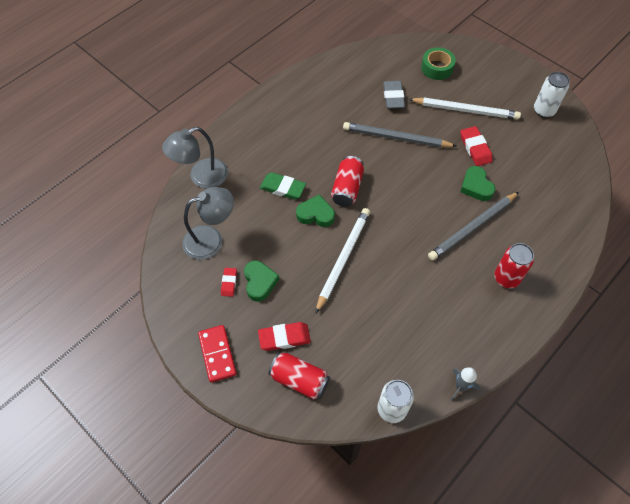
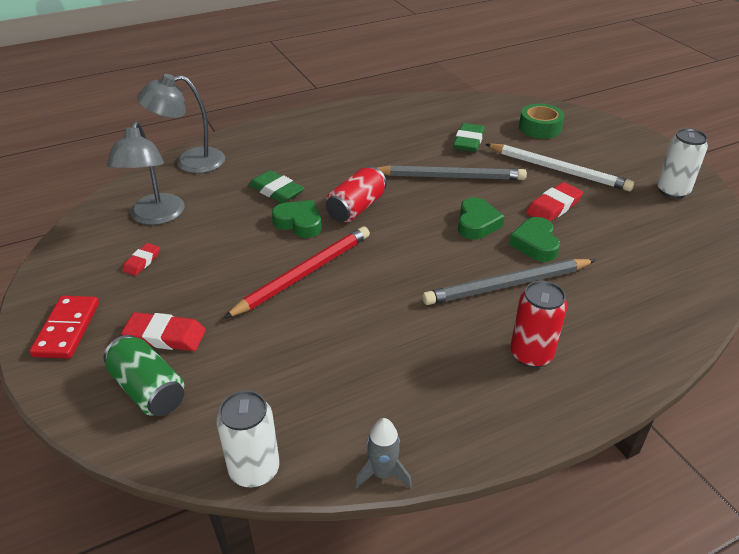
camera: 20 degrees right, 20 degrees down
(211, 239) = (155, 217): grey lamp -> grey lamp turned 90 degrees clockwise
(259, 282) = (179, 270): green heart -> green heart (477, 223)
(299, 380) = (148, 390): red can -> green can
(343, 259) = (303, 274): white pencil -> red pencil
(393, 97) = (468, 141): grey eraser -> green eraser
(396, 138) = (450, 176): grey pencil -> grey pencil turned 150 degrees clockwise
(475, 148) = (553, 207): red eraser -> red eraser turned 45 degrees clockwise

